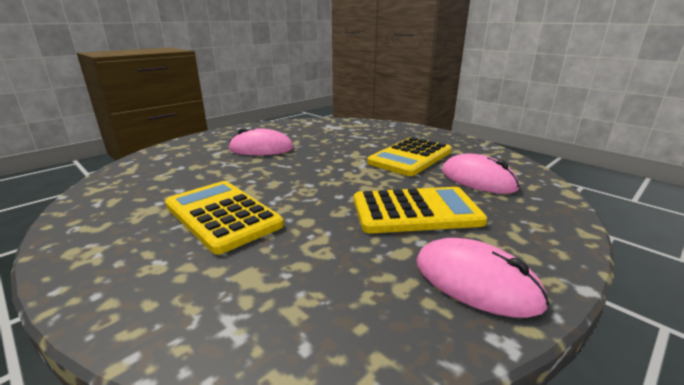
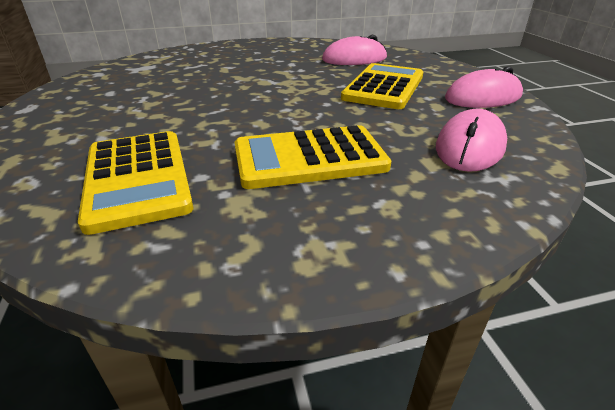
camera: 60 degrees left, 10 degrees up
(261, 149) = (142, 111): pink mouse -> pink mouse (470, 146)
(410, 157) = (284, 63): yellow calculator -> yellow calculator (138, 178)

